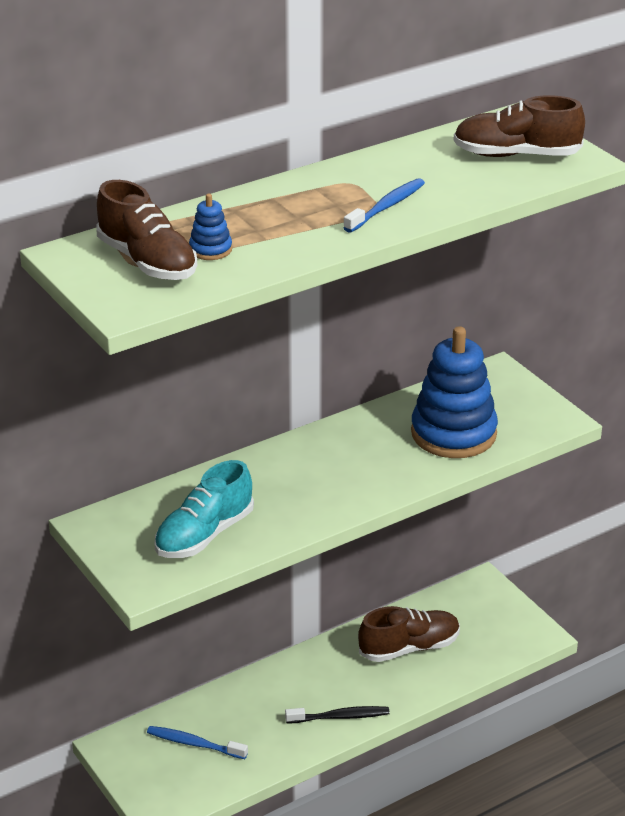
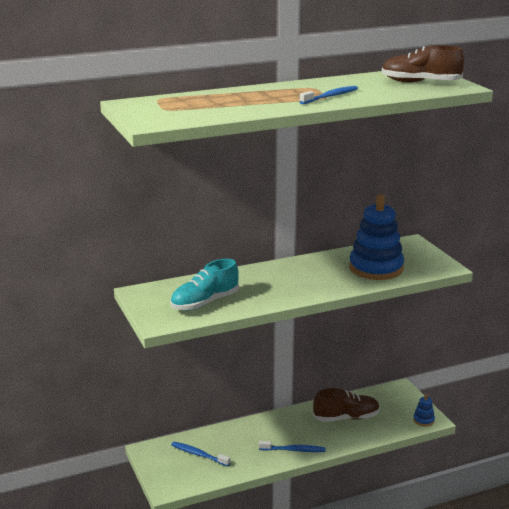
camera: 10 degrees right, 10 degrees down
(147, 262) = (173, 108): brown shoe -> none
(210, 249) = (214, 106): blue stacking toy -> blue stacking toy (423, 420)
(339, 717) = (293, 450): black toothbrush -> blue toothbrush

